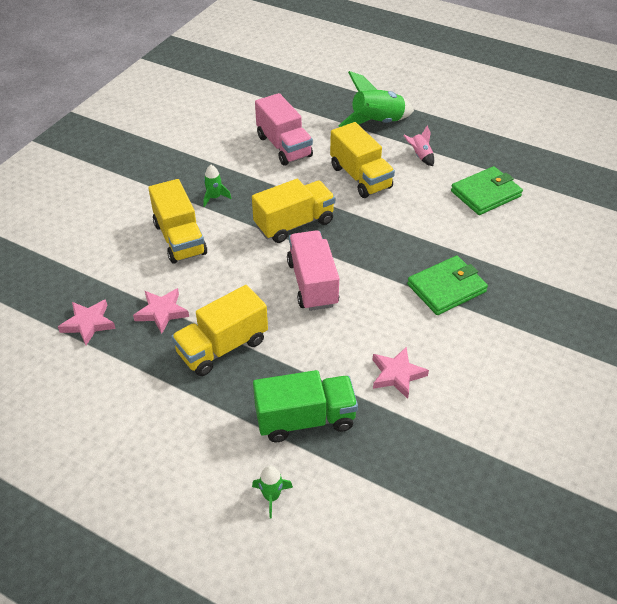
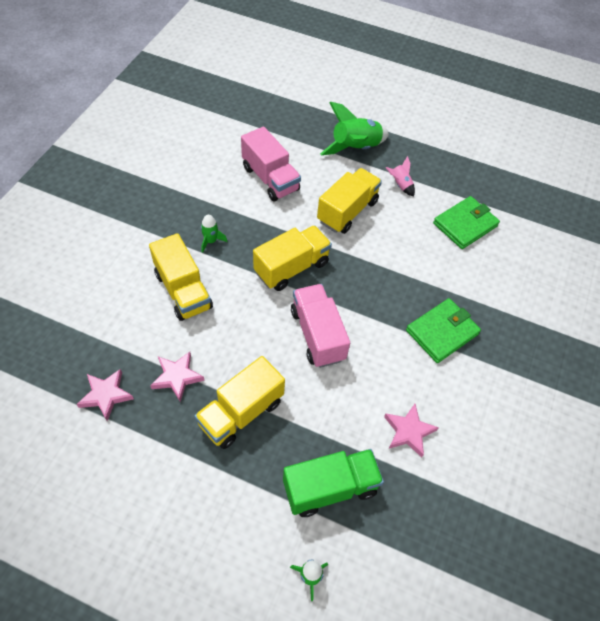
camera: 10 degrees left, 10 degrees up
(360, 177) = (347, 211): yellow truck -> yellow truck turned 105 degrees counterclockwise

